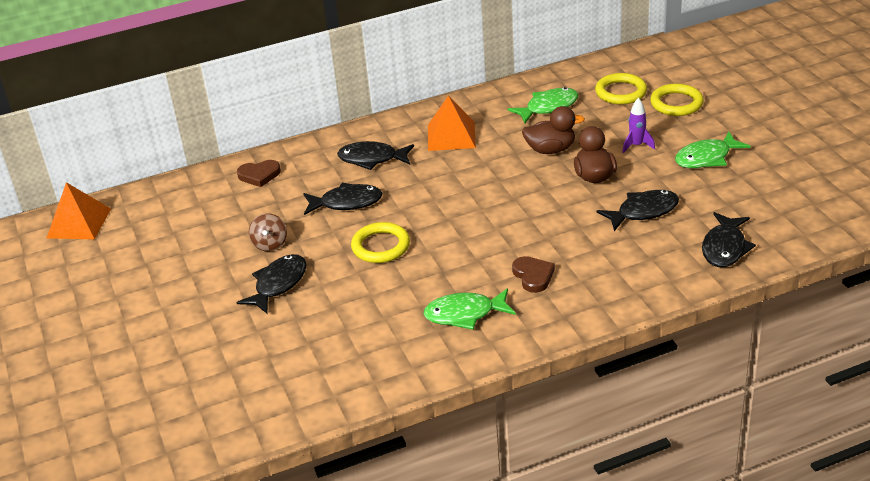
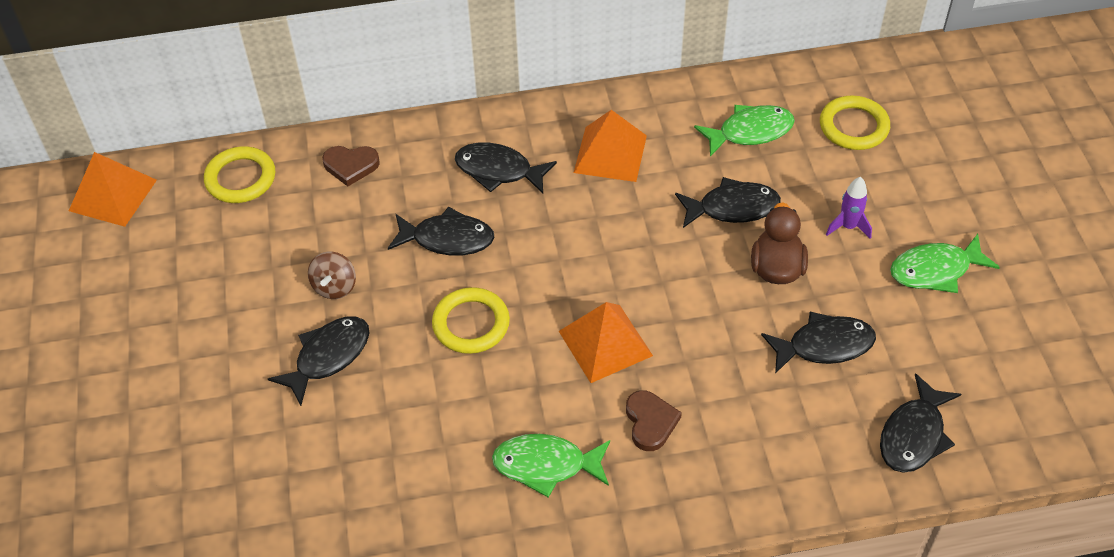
camera: 10 degrees right, 15 degrees up
(484, 239) = (605, 343): none -> orange pyramid
(550, 150) = (732, 208): brown duck -> black fish
(676, 103) = (922, 163): yellow ring -> yellow ring (240, 178)

